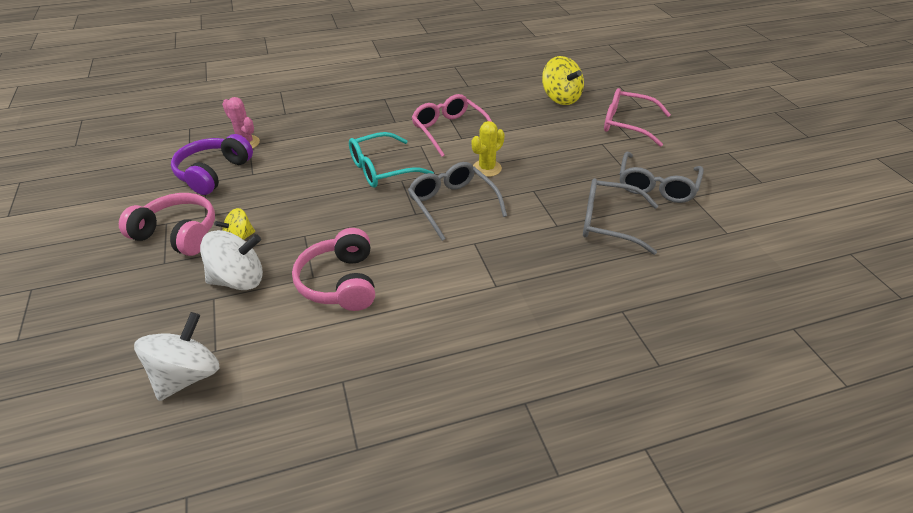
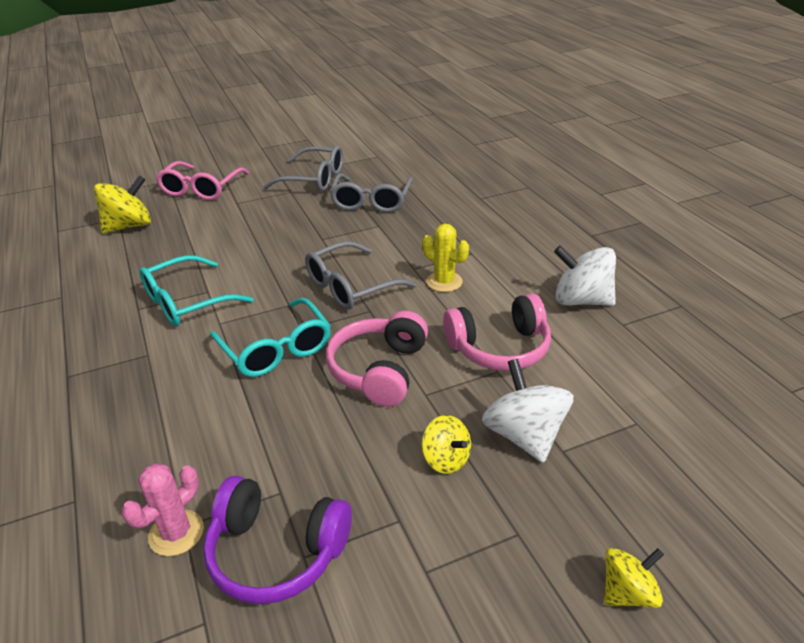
camera: 95 degrees left, 5 degrees down
(93, 303) = (628, 592): none -> yellow spinning top
(178, 234) = (451, 541): pink headphones -> pink headphones (379, 370)
(187, 376) = (680, 435): white spinning top -> white spinning top (581, 300)
(449, 130) = (186, 302): pink glasses -> turquoise glasses
(487, 168) = (279, 268): yellow cactus -> yellow cactus (444, 282)

